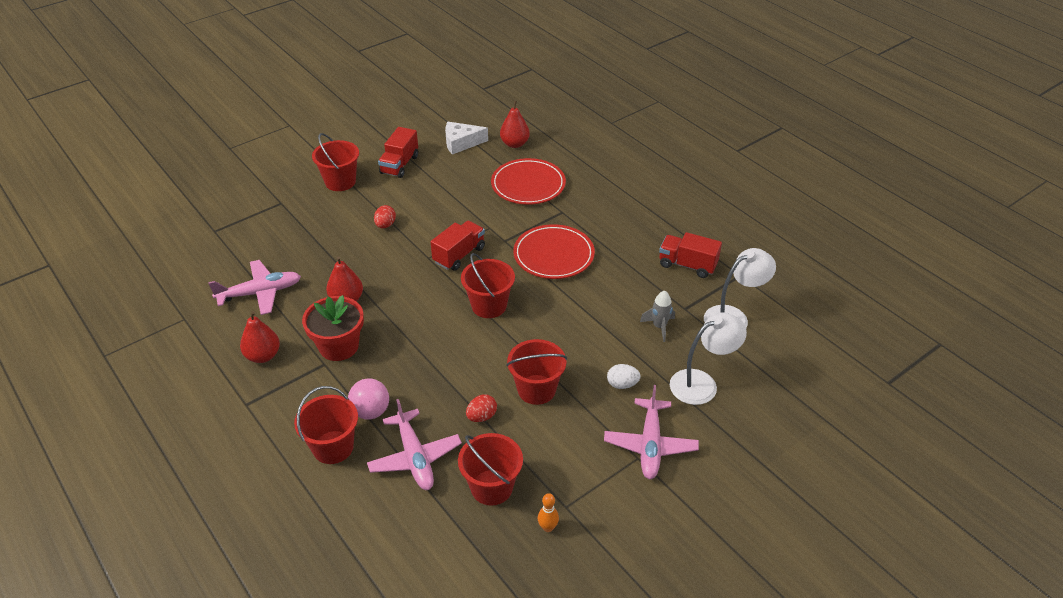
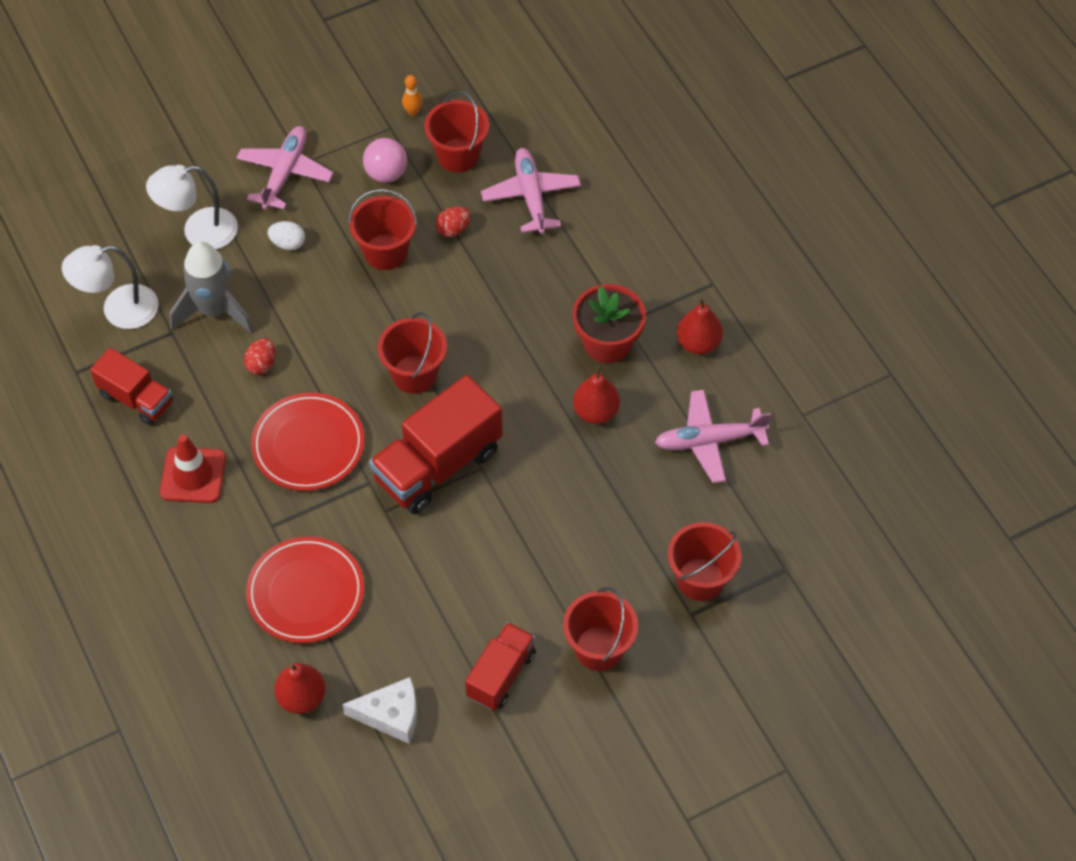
camera: 170 degrees left, 15 degrees up
(333, 447) = (616, 219): red bucket -> red bucket (700, 579)
(371, 411) = (573, 253): pink ball -> pink ball (386, 174)
(385, 225) = (535, 540): red egg -> red egg (261, 364)
(459, 255) = (437, 465): red truck -> red truck, size x1.66
(625, 229) = (193, 475): none -> red traffic cone
(659, 327) = (214, 311): grey rocket -> grey rocket, size x1.85

